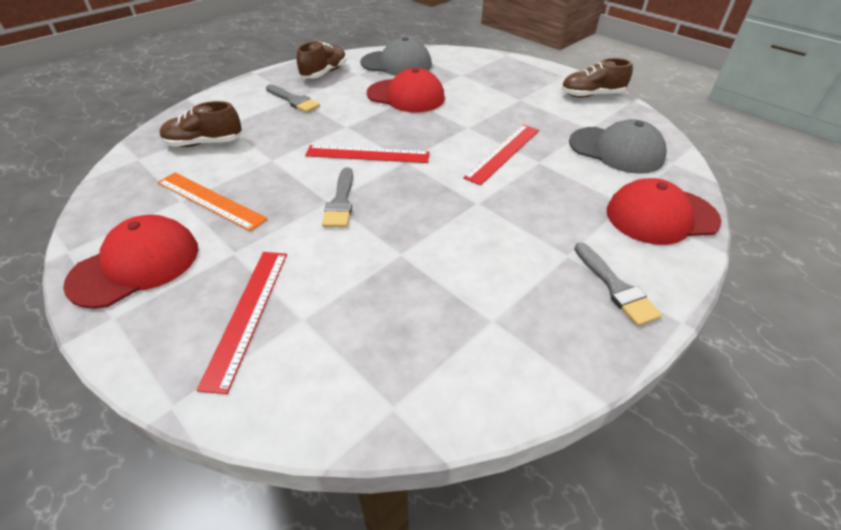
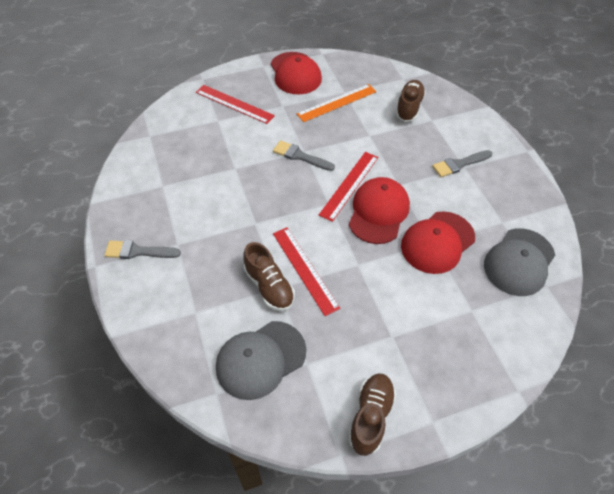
camera: 115 degrees right, 10 degrees up
(324, 73) = (512, 197): brown shoe -> brown shoe (269, 286)
(661, 216) = (168, 325): red cap -> red cap (378, 212)

